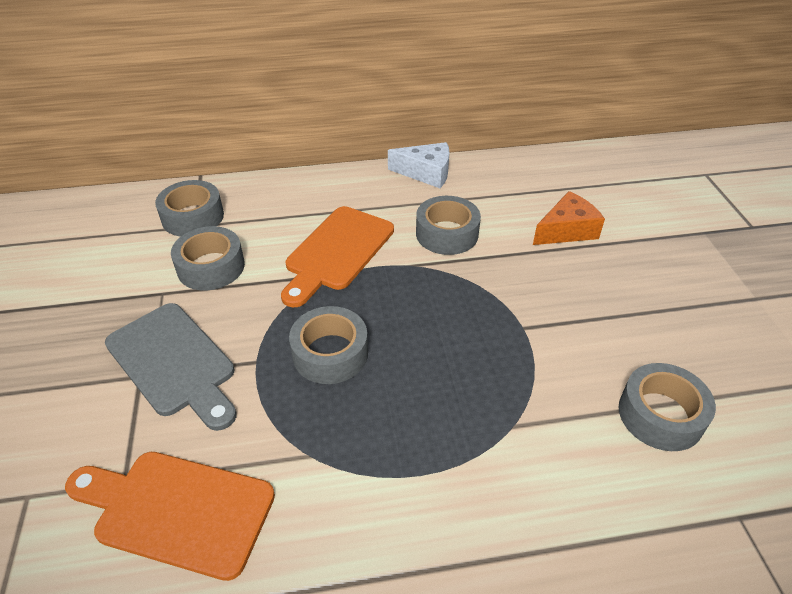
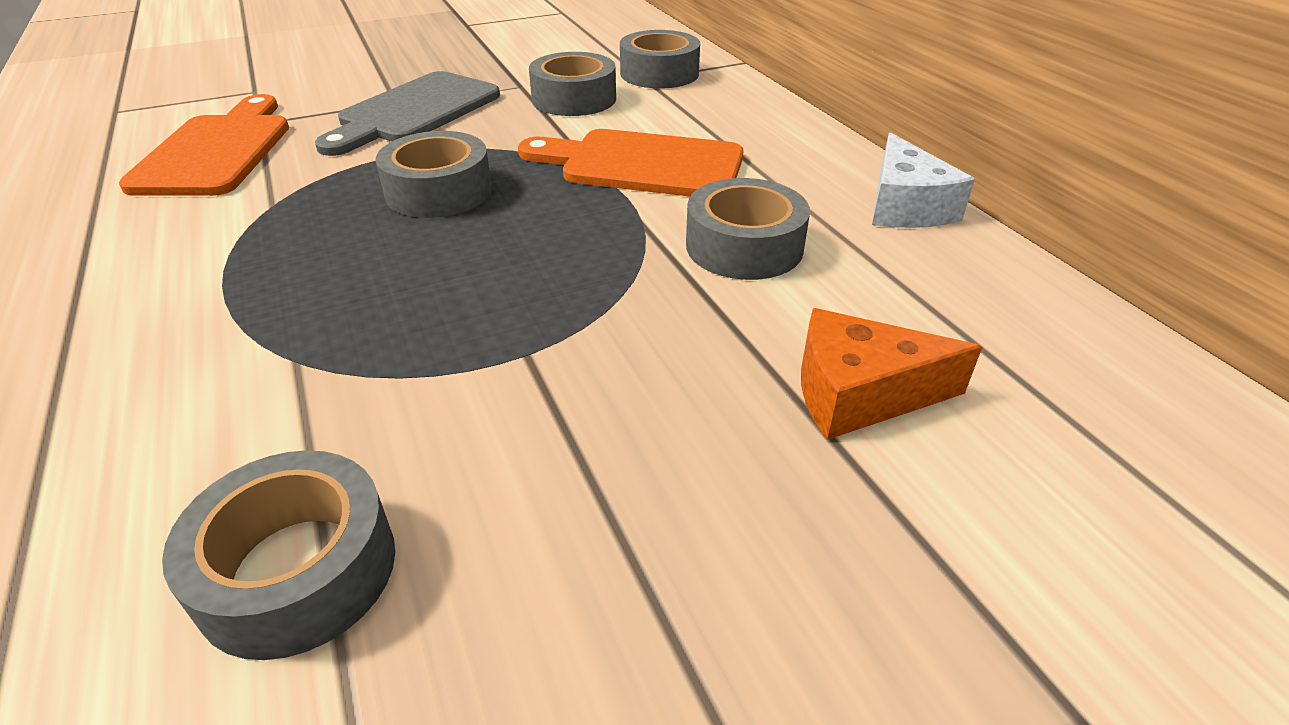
camera: 75 degrees right, 5 degrees down
(566, 230) = (859, 394): orange cheese -> orange cheese turned 135 degrees clockwise

